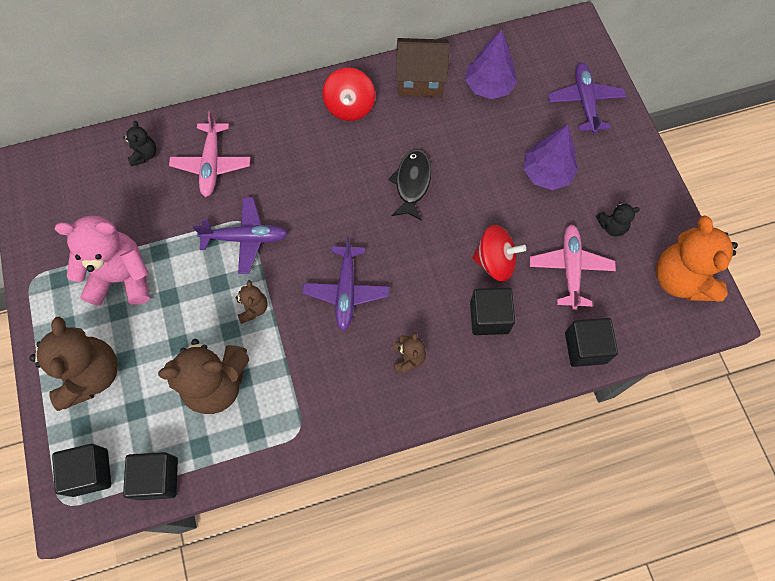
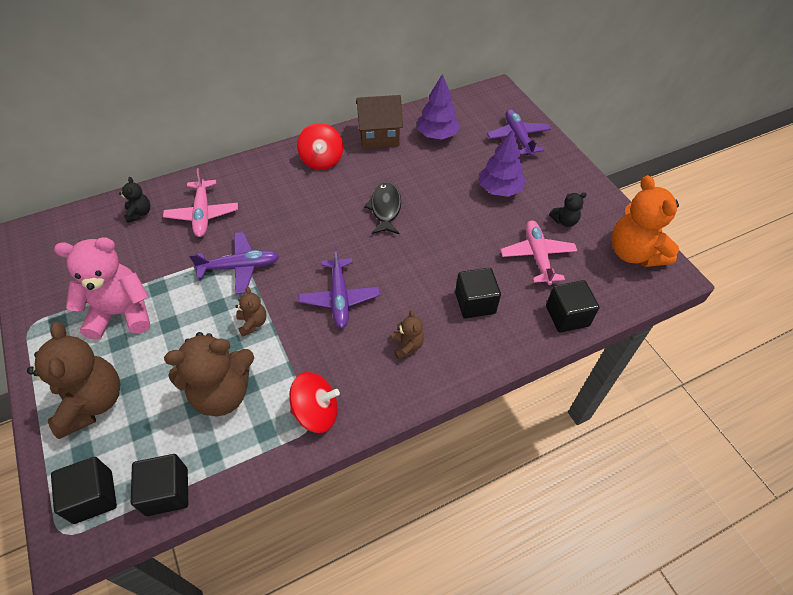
camera: 10 degrees left, 15 degrees down
(495, 262) = (470, 259): red spinning top -> red spinning top (316, 412)

